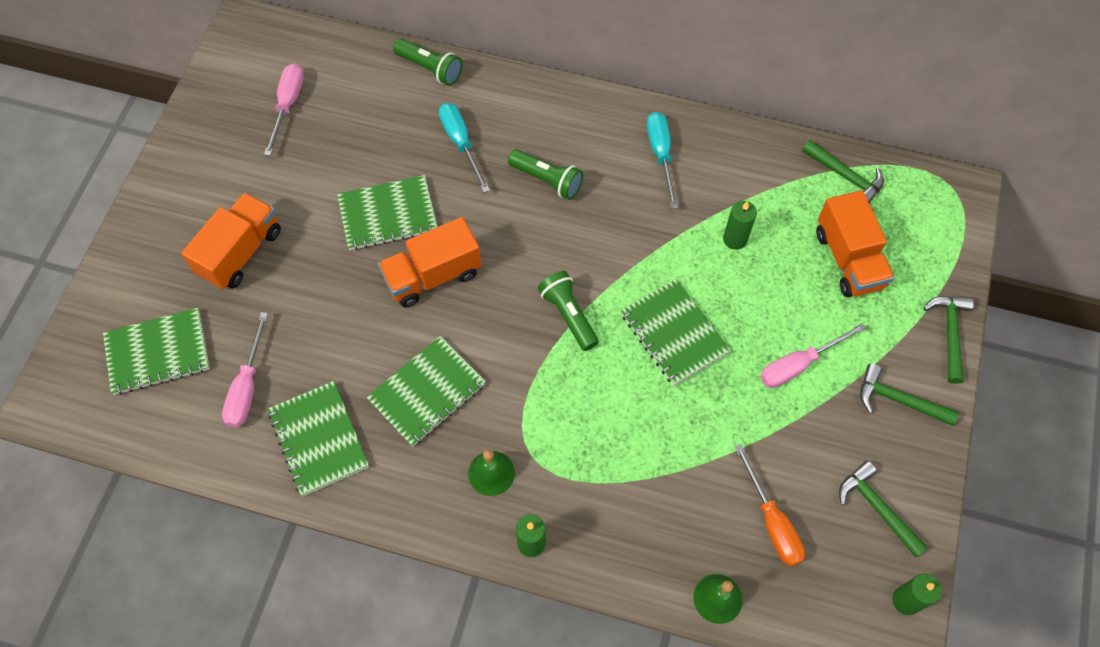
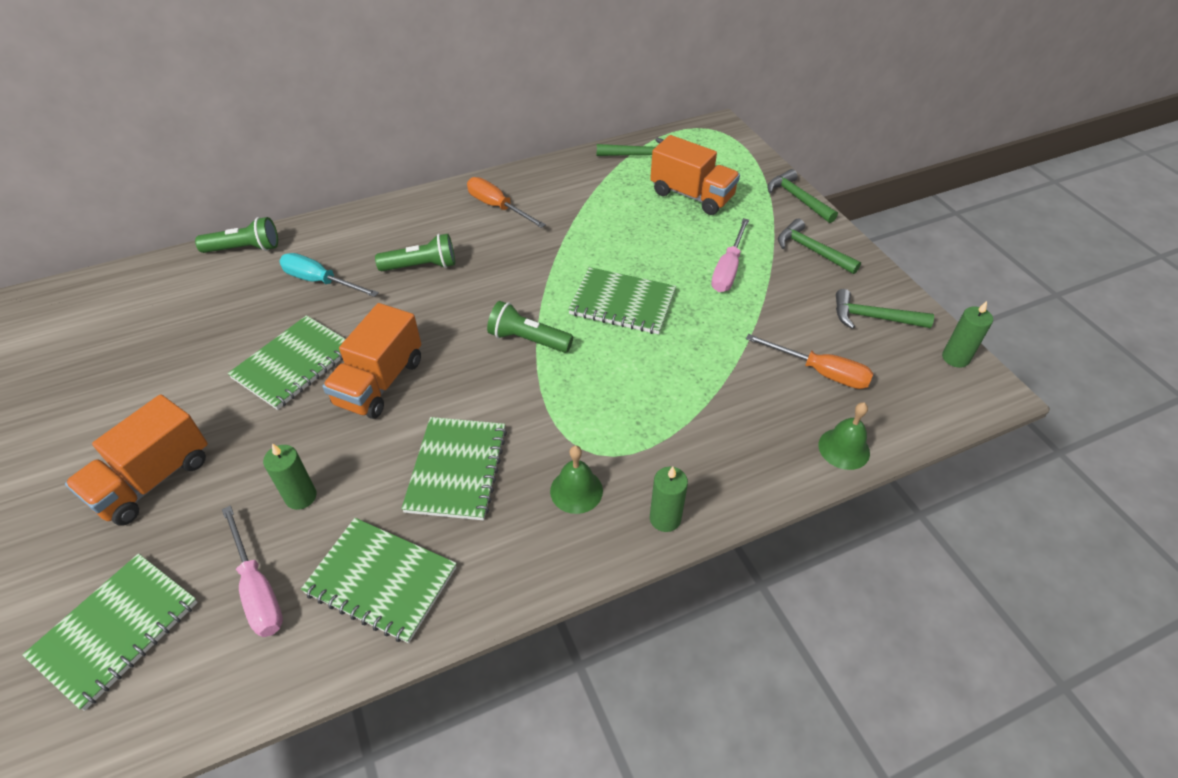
camera: 40 degrees left, 15 degrees down
(240, 252) = (153, 480): orange truck -> orange truck turned 135 degrees counterclockwise
(288, 105) = (114, 340): pink screwdriver -> none
(661, 155) = (497, 207): turquoise screwdriver -> orange screwdriver
(735, 239) = (604, 225): green candle -> green candle (301, 497)
(898, 400) = (811, 250): green hammer -> green hammer turned 60 degrees clockwise

